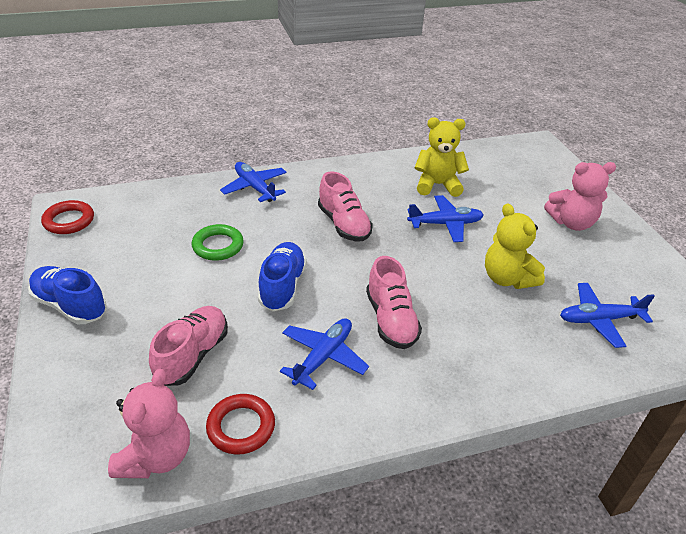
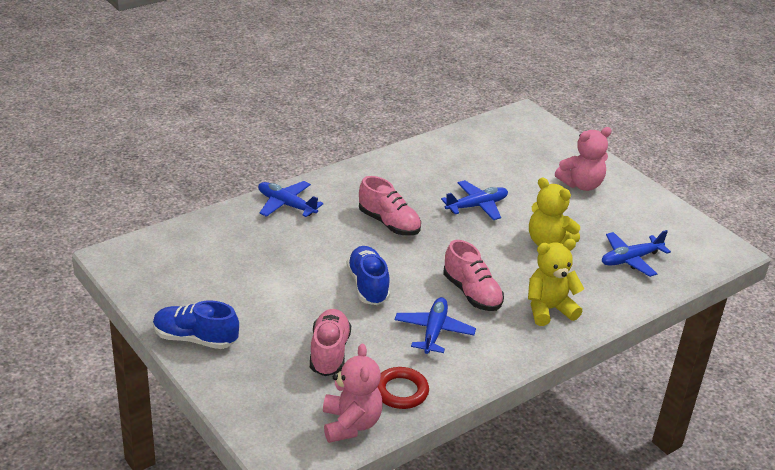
camera: 20 degrees left, 5 degrees down
(69, 221) = (131, 269): red ring -> none
(218, 246) = (289, 264): green ring -> none
(437, 185) = (452, 171): yellow teddy bear -> yellow teddy bear (549, 309)

